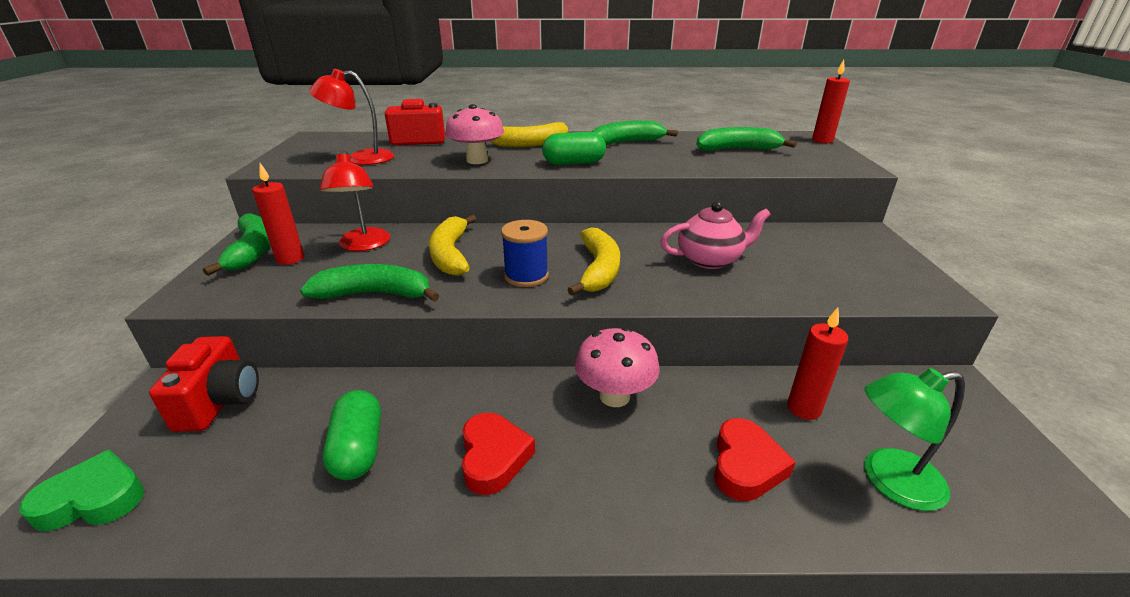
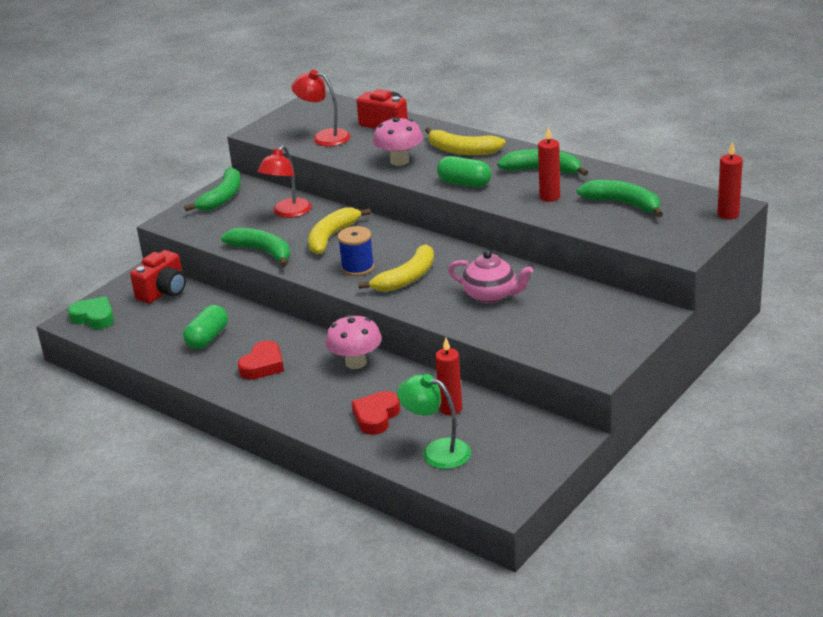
camera: 40 degrees right, 0 degrees up
(290, 259) = (238, 211): red candle -> red candle (549, 197)
(746, 465) = (376, 417): red heart -> red heart turned 150 degrees clockwise

